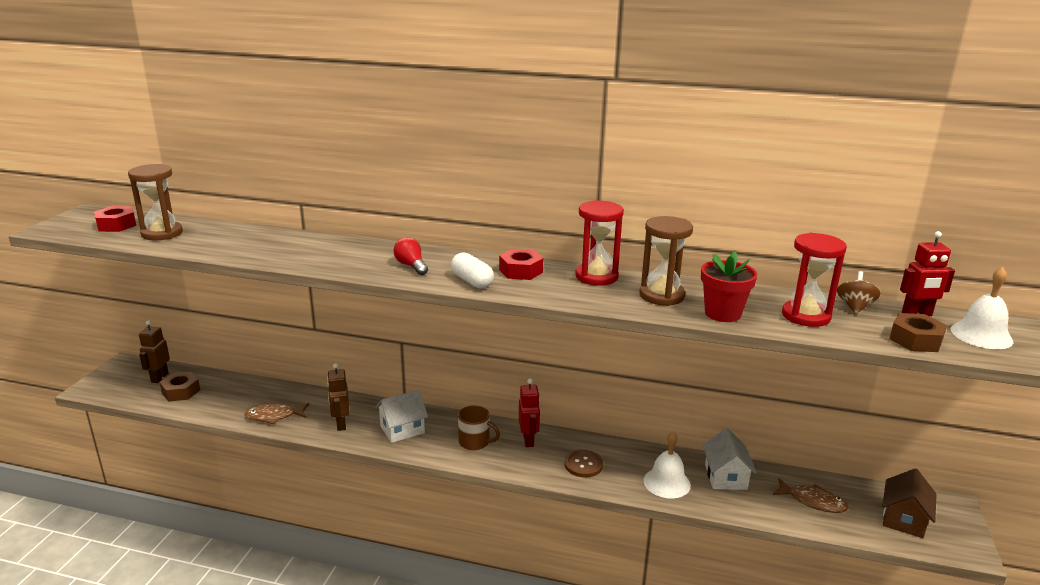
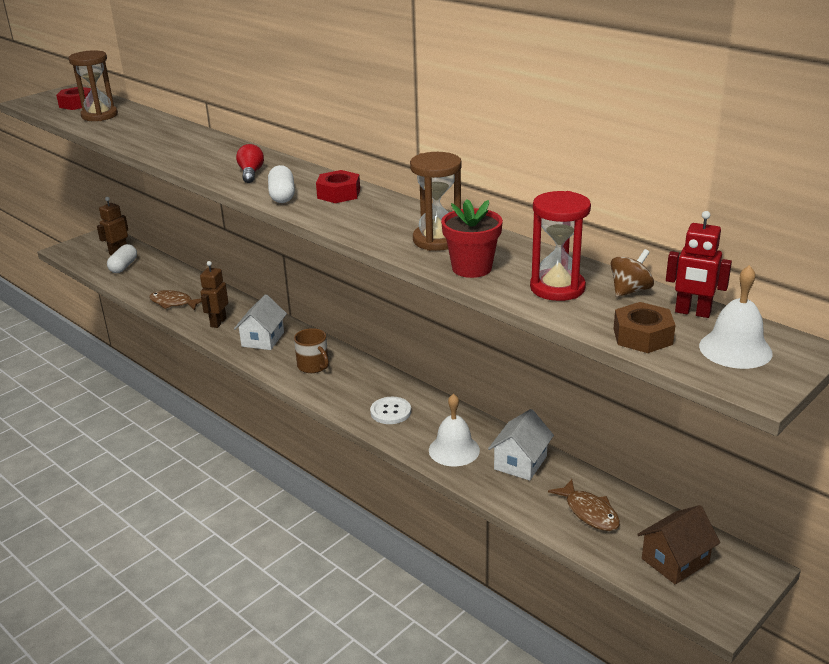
camera: 30 degrees right, 5 degrees up
(181, 391) = (124, 266): brown nut -> white capsule
(402, 429) = (263, 339): white house -> white house turned 75 degrees counterclockwise
(528, 440) = (362, 377): red robot -> none
(583, 465) = (390, 412): brown button -> white button
(596, 277) = (401, 211): red hourglass -> none

